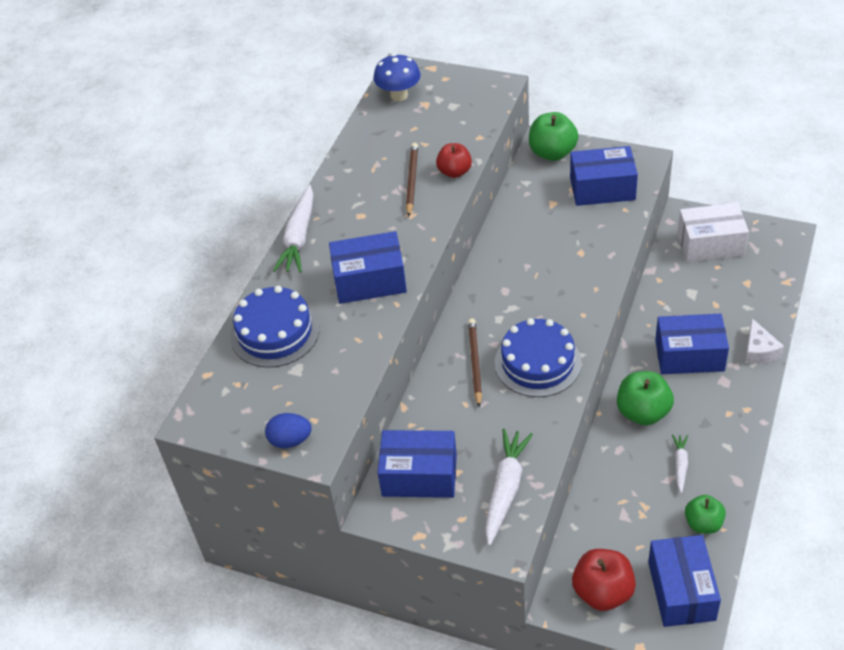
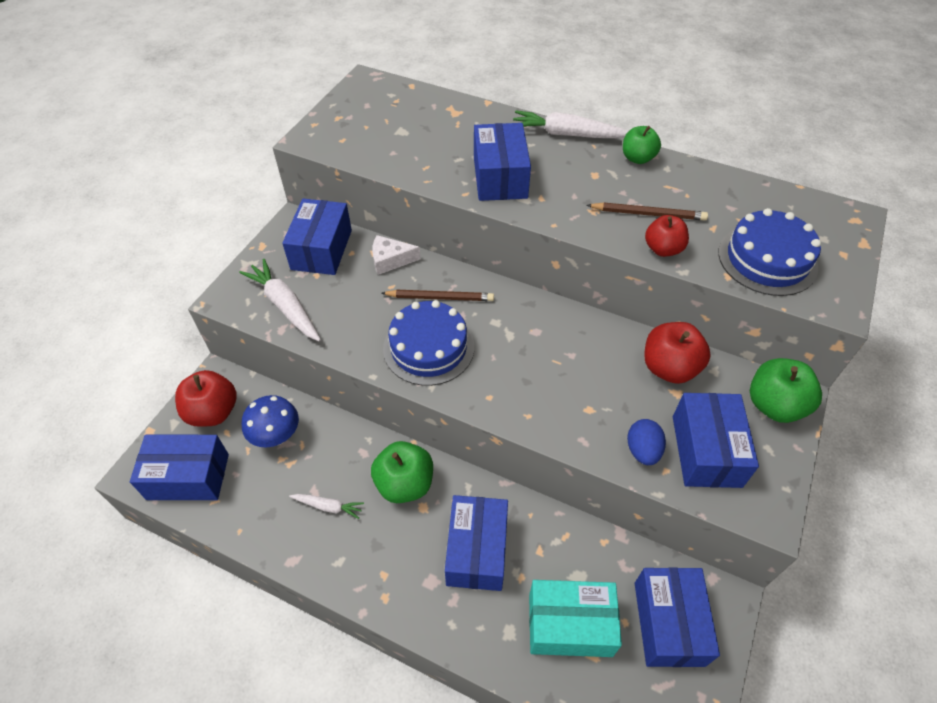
camera: 90 degrees right, 5 degrees up
(275, 332) = (448, 120): blue cake -> blue cake (767, 259)
(290, 440) = (325, 127): blue egg -> blue egg (642, 450)
(399, 95) = (802, 212): blue mushroom -> blue mushroom (276, 436)
(505, 489) = (285, 306): white carrot -> white carrot turned 150 degrees counterclockwise
(529, 207) = (669, 368): none -> red apple
(703, 523) = (252, 513): green apple -> green apple (637, 158)
(710, 244) = (668, 623): white box -> blue box
(729, 296) = (570, 624): none -> turquoise box
(759, 350) = (472, 638): white cheese -> white cheese (390, 260)

